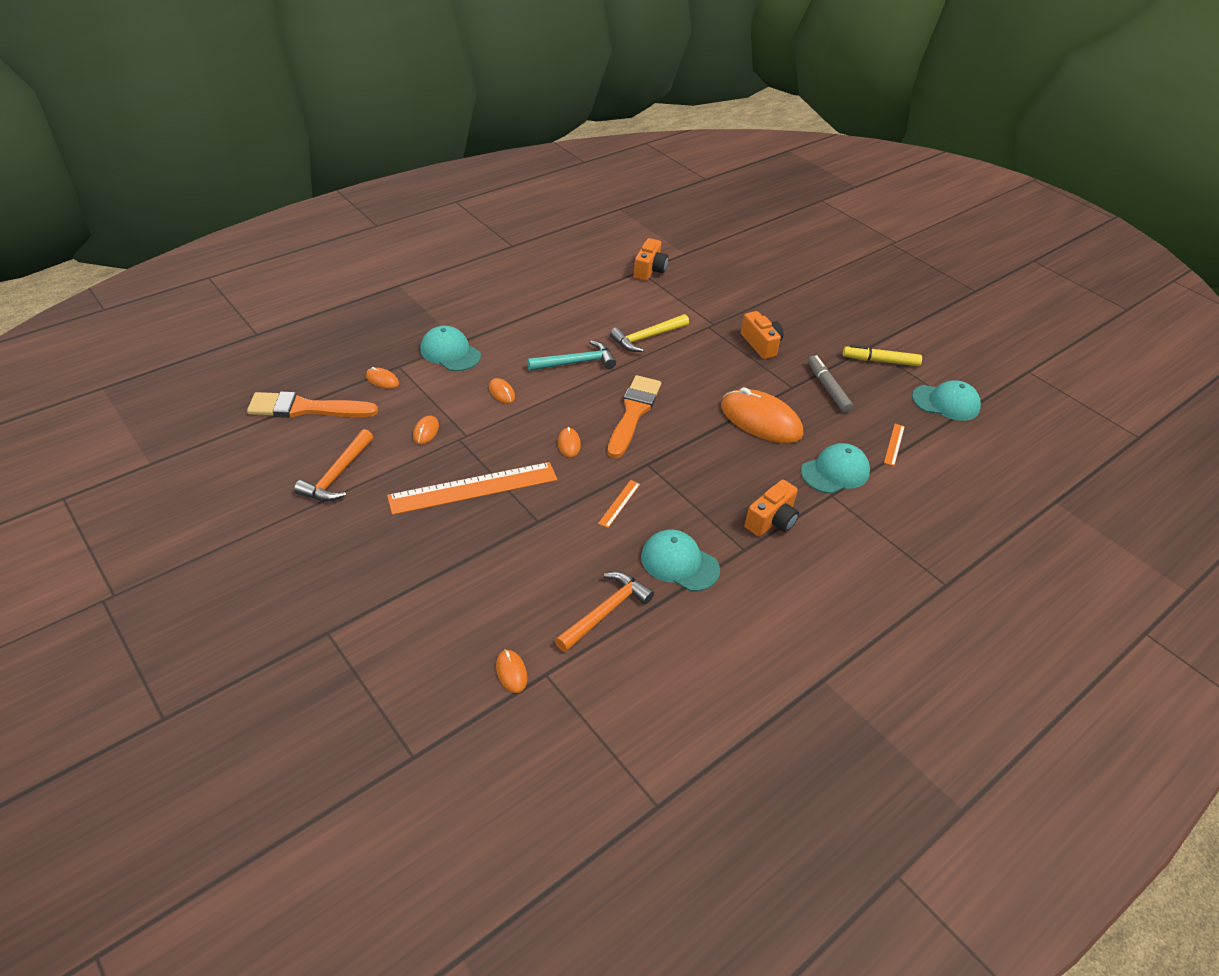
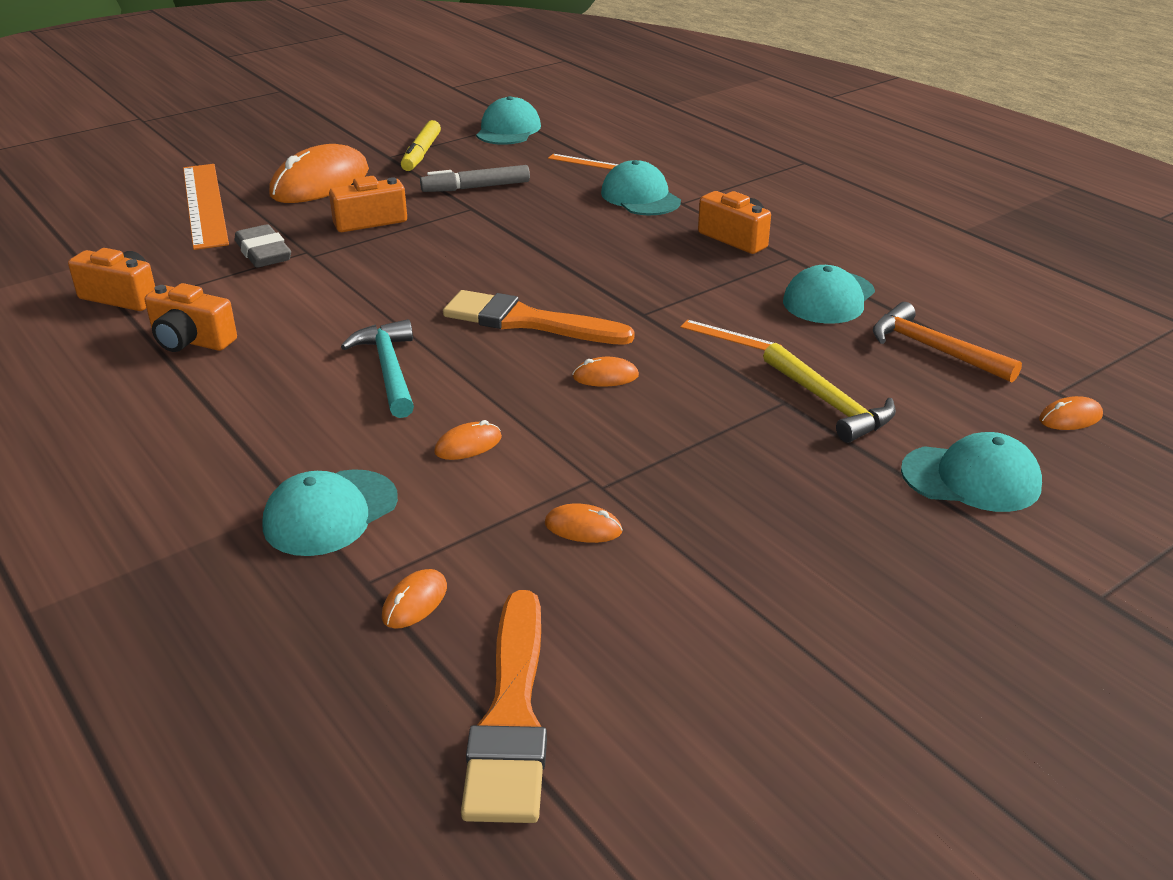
camera: 85 degrees left, 10 degrees down
(337, 475) = (724, 633): orange hammer -> none
(447, 598) = (971, 478): none -> turquoise cap
(473, 488) = (726, 465): orange ruler -> orange ruler (205, 205)
(605, 297) = (191, 341): none -> orange camera
(647, 338) = (330, 305): yellow hammer -> yellow hammer (829, 403)
(708, 309) = (263, 253): none -> grey eraser
(761, 420) = (543, 232): orange mouse -> orange mouse (320, 183)

